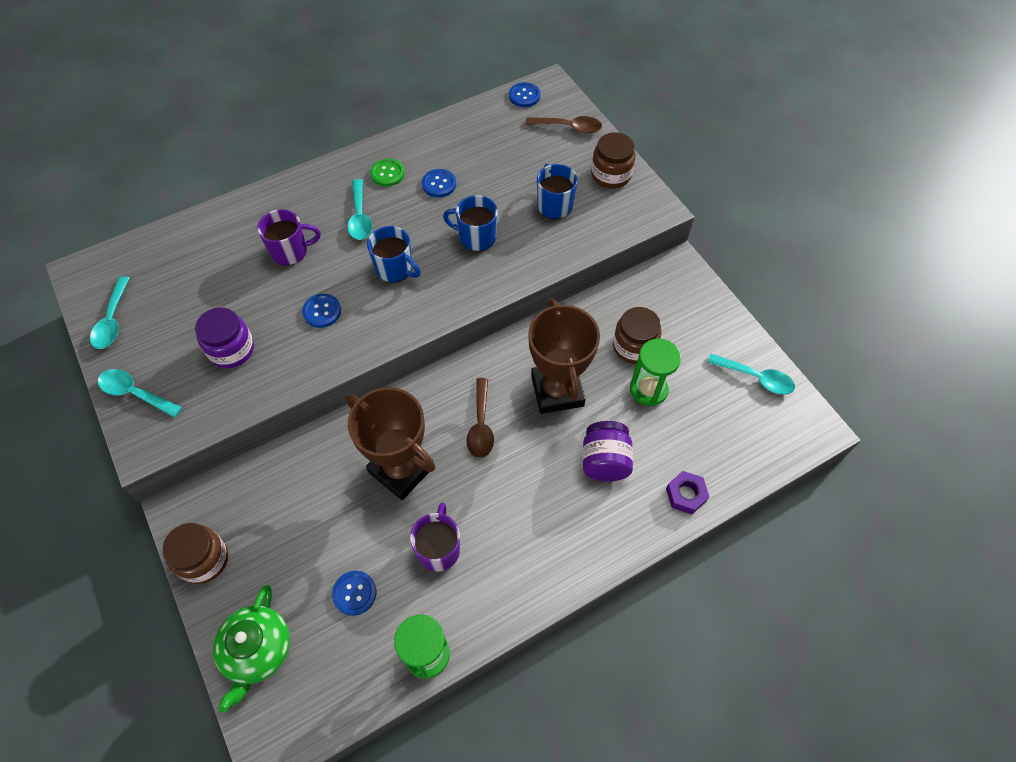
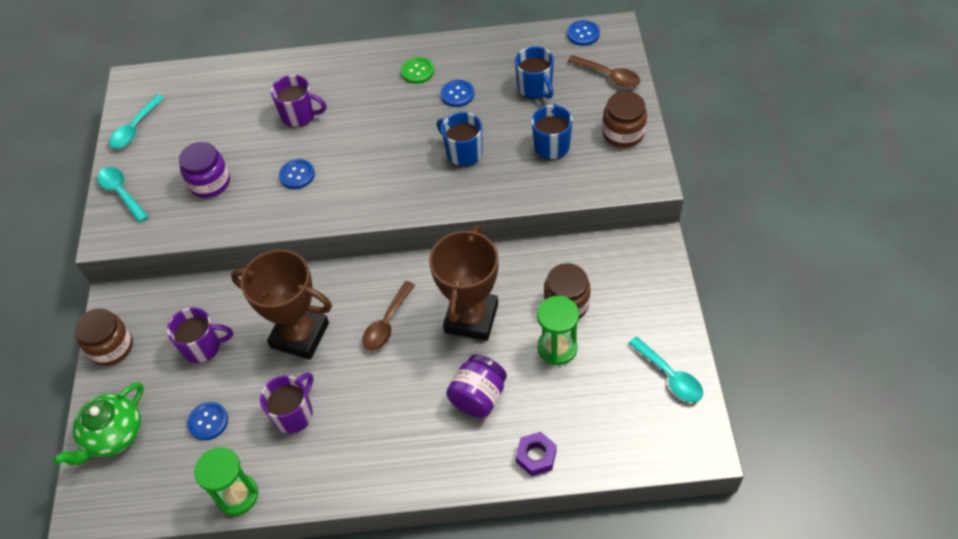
camera: 30 degrees right, 5 degrees down
(306, 519) = (203, 346): none -> purple mug
(360, 217) = (373, 103): turquoise spoon -> none
(395, 269) = (377, 158): blue mug -> blue mug (535, 88)
(401, 469) = (300, 335): brown trophy -> brown trophy turned 45 degrees counterclockwise

